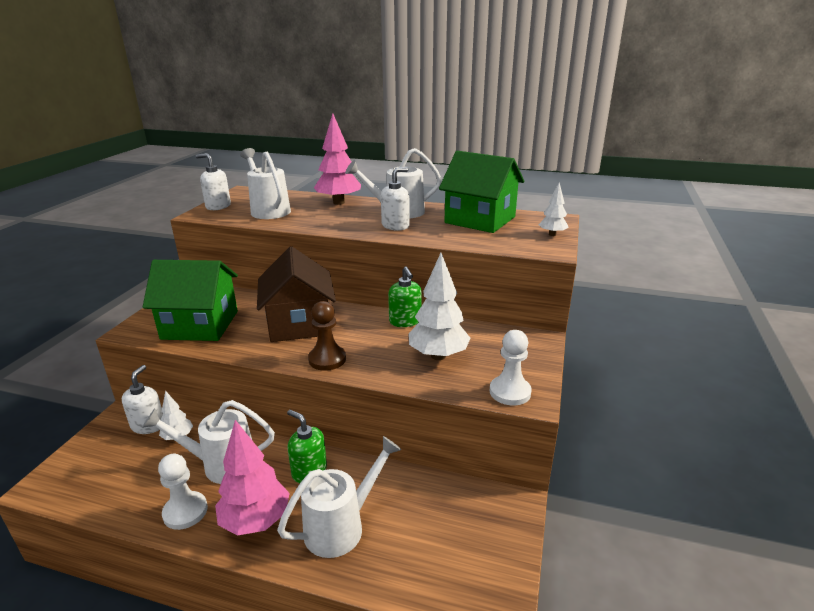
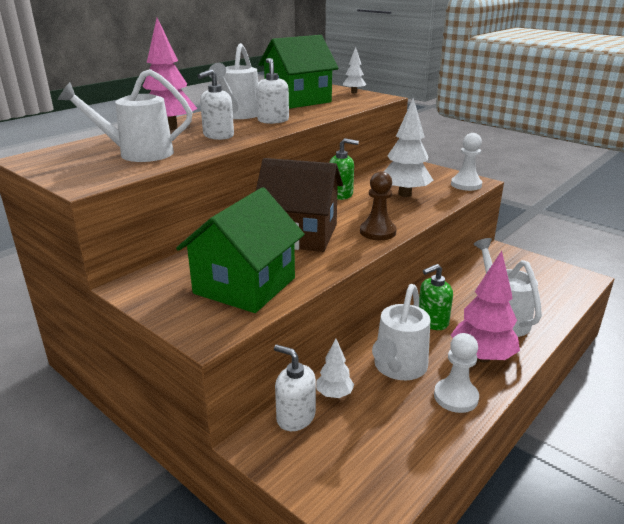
camera: 65 degrees left, 0 degrees up
(218, 206) = (70, 173): white soap dispenser -> white soap dispenser (218, 136)

